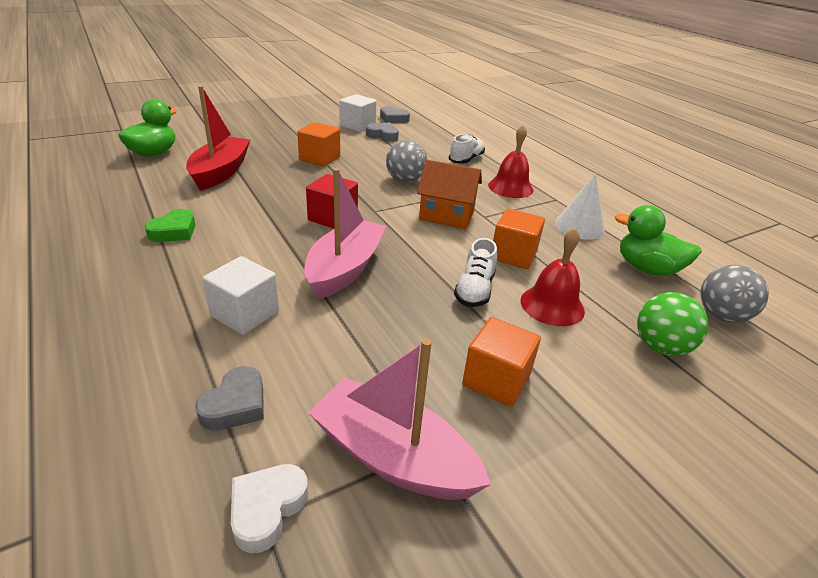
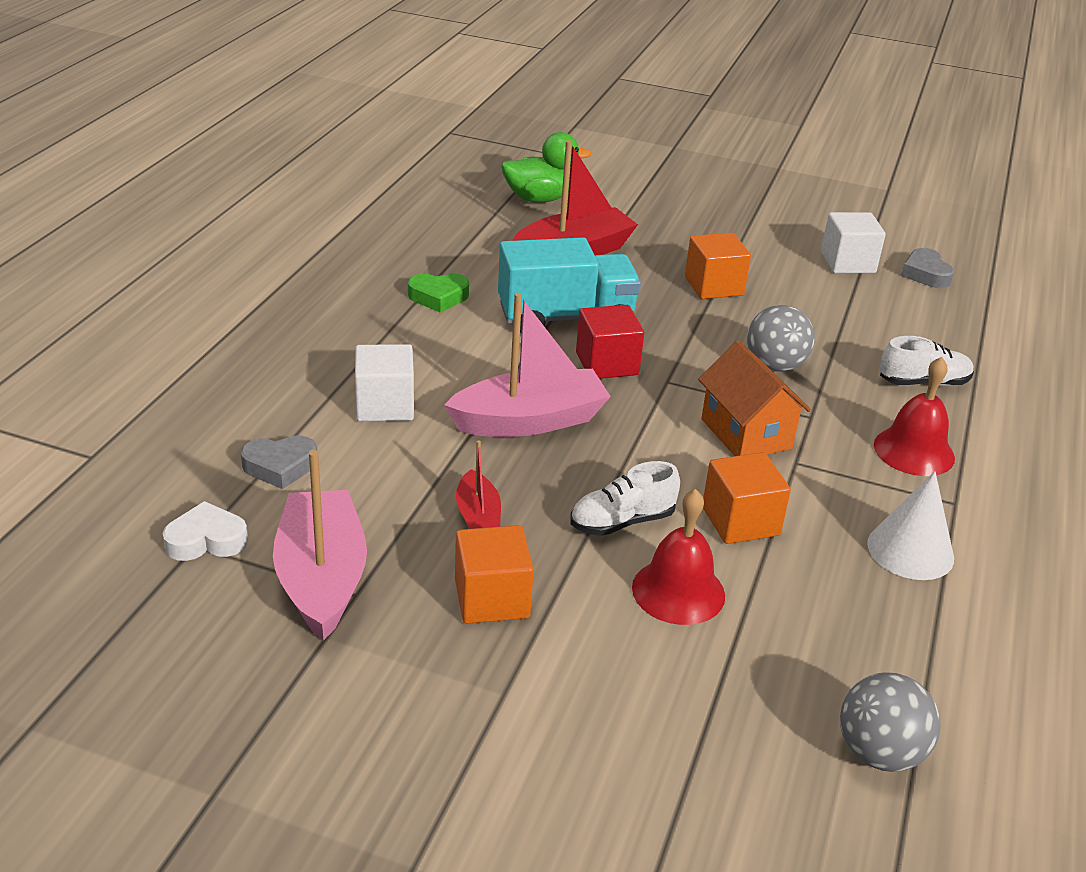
camera: 50 degrees right, 0 degrees up
(272, 206) = (565, 317): none -> turquoise truck
(383, 135) = (860, 292): grey heart -> none
(409, 339) = (477, 516): none -> red boat
(647, 268) = (896, 649): green duck -> none
(660, 347) = (718, 709): green ball -> none

